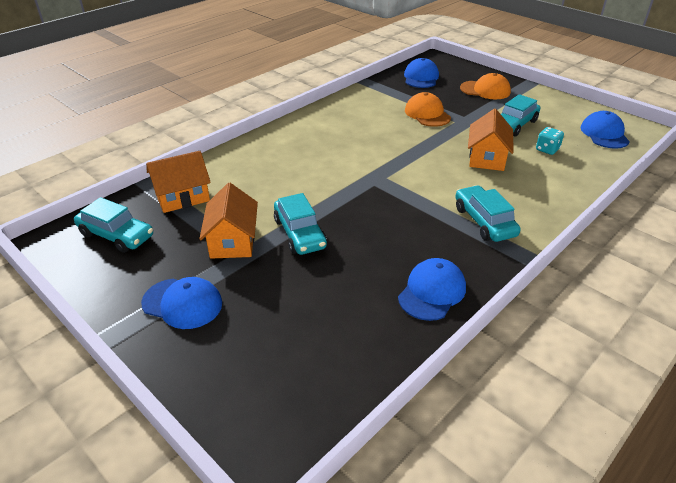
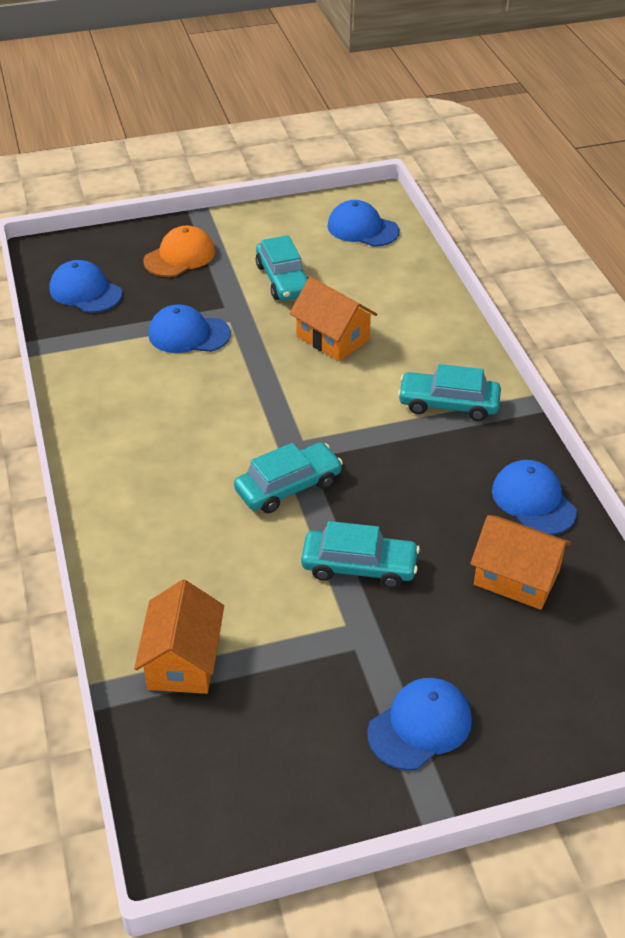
camera: 60 degrees left, 5 degrees up
(116, 235) = (222, 764): turquoise car -> turquoise car (288, 487)
(232, 241) = (328, 637): orange house -> orange house (516, 578)
(427, 114) = (189, 334): orange cap -> blue cap
(547, 149) = (356, 285): turquoise dice -> none

